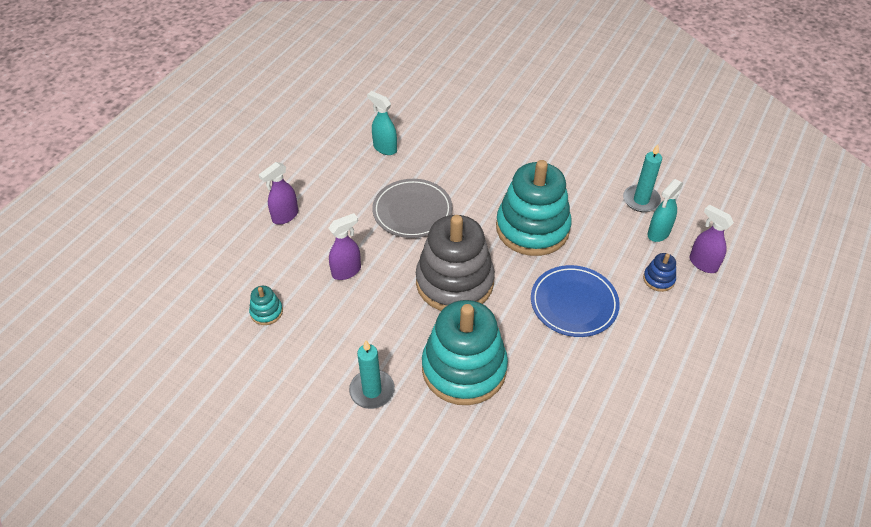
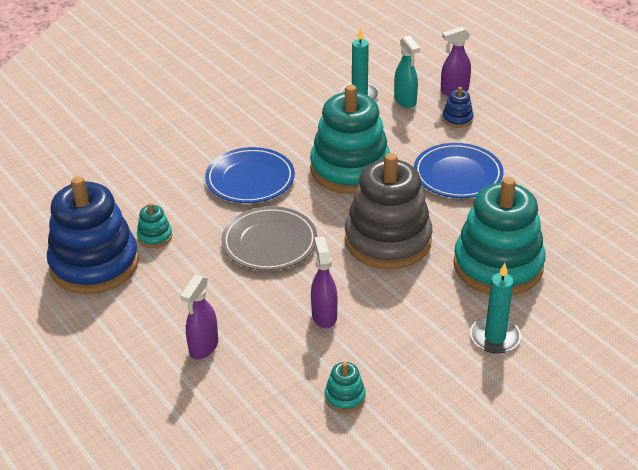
camera: 65 degrees left, 10 degrees down
(285, 216) = (203, 347): purple spray bottle -> purple spray bottle turned 45 degrees clockwise
(341, 131) = (94, 264): none -> blue stacking toy
(384, 148) = (155, 237): turquoise spray bottle -> turquoise stacking toy
(480, 173) = (250, 179): none -> blue plate

